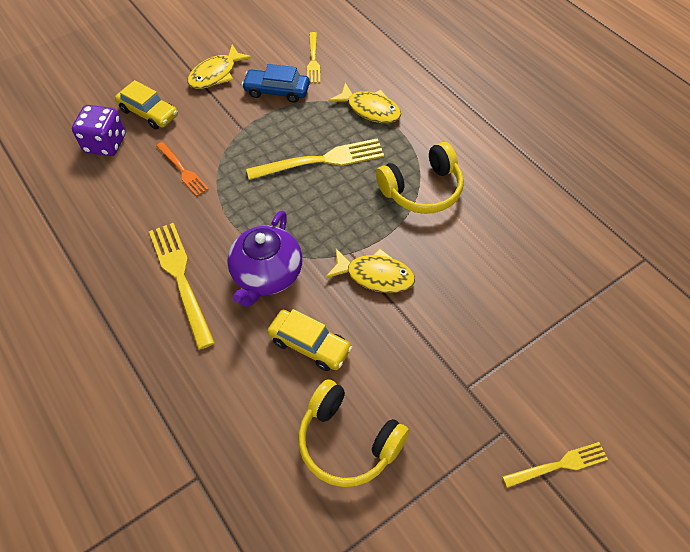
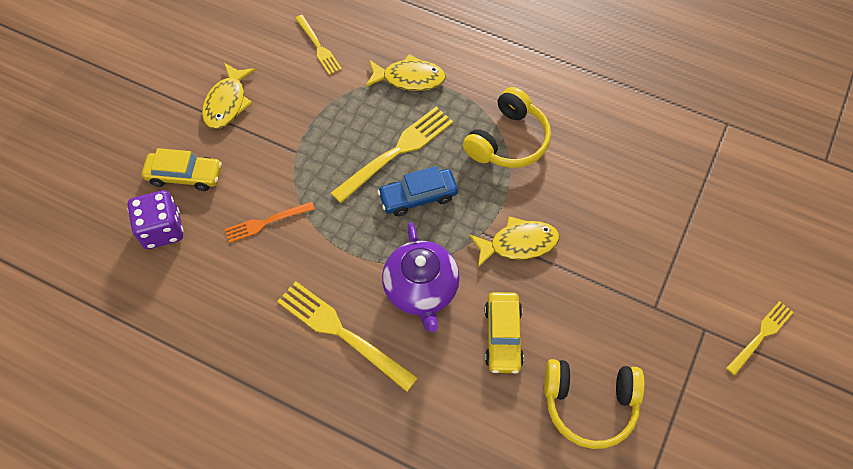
camera: 30 degrees left, 5 degrees up
(183, 170) = (266, 222): orange fork -> orange fork turned 135 degrees clockwise
(277, 91) = (304, 96): blue car -> blue car (418, 196)
(310, 345) = (503, 336): yellow car -> yellow car turned 90 degrees clockwise

